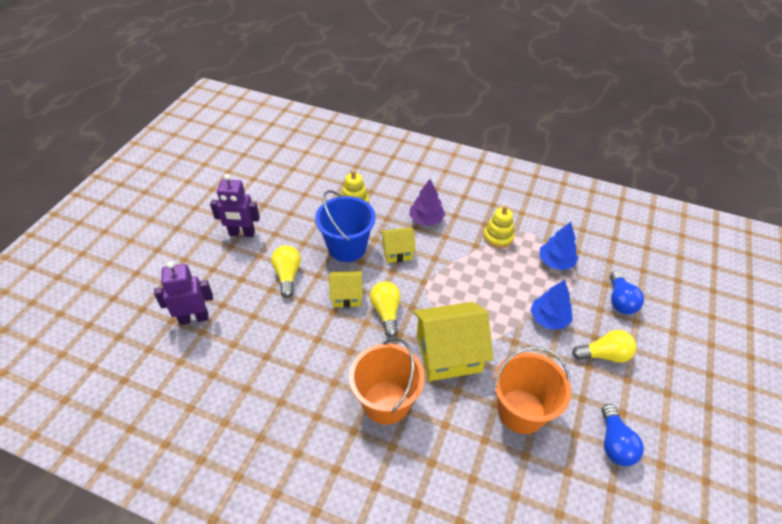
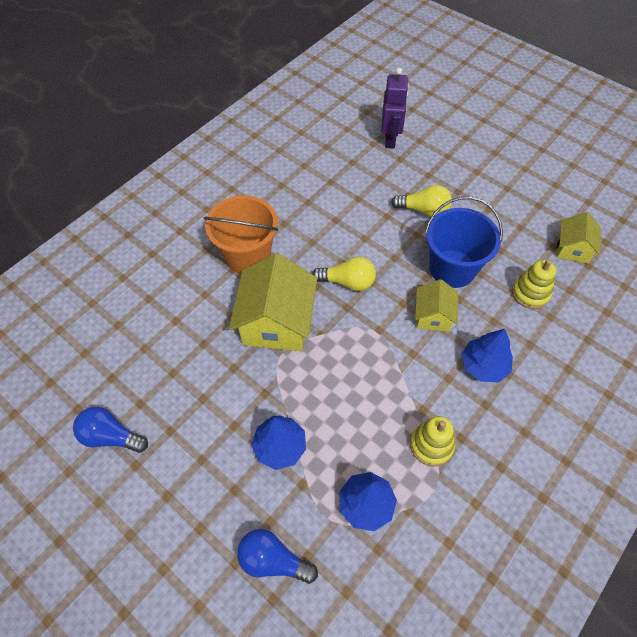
camera: 110 degrees right, 10 degrees up
(242, 233) = (494, 182): purple robot -> none
(347, 295) = (381, 253): yellow house -> yellow house (572, 249)
(426, 219) = (483, 365): purple tree -> blue tree
(521, 411) = (186, 363): orange bucket -> none
(604, 355) = (207, 487): yellow light bulb -> none

